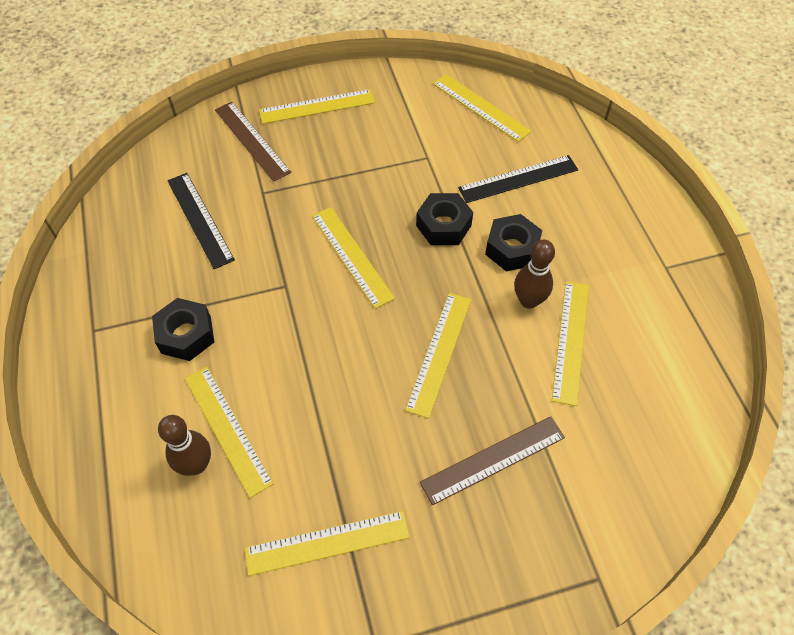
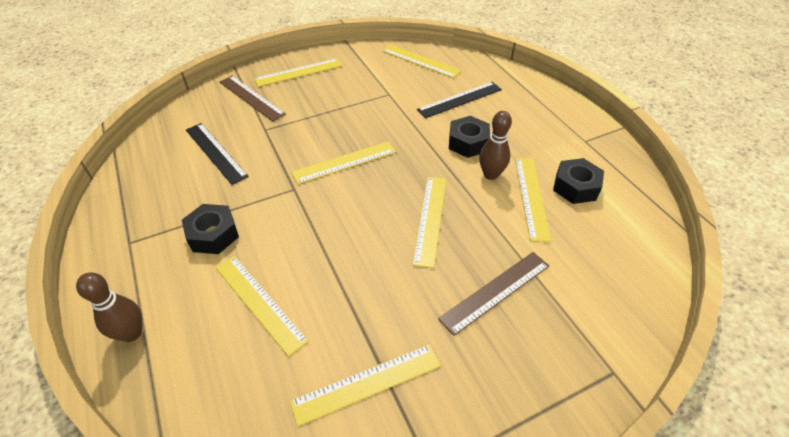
camera: 10 degrees left, 10 degrees down
(196, 465) = (234, 336): brown bowling pin -> brown bowling pin (132, 333)
(352, 256) = (344, 162): yellow ruler -> yellow ruler turned 75 degrees counterclockwise
(443, 225) = (412, 134): black nut -> black nut (575, 187)

